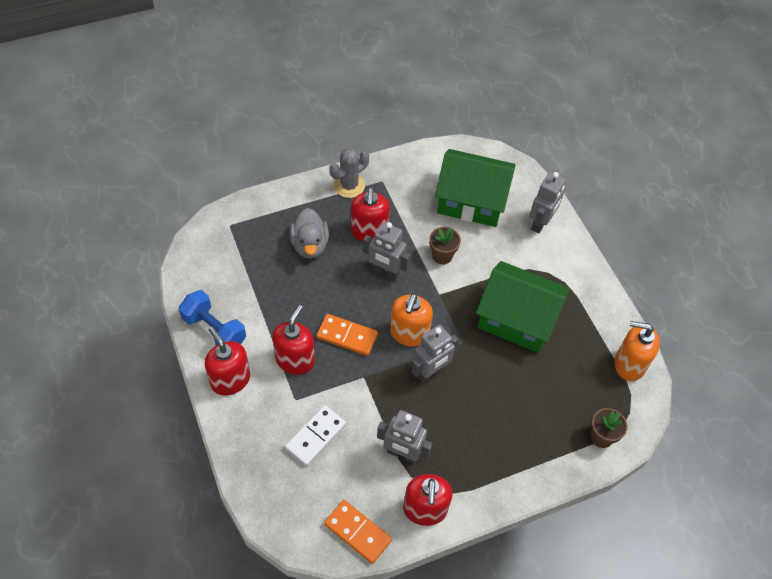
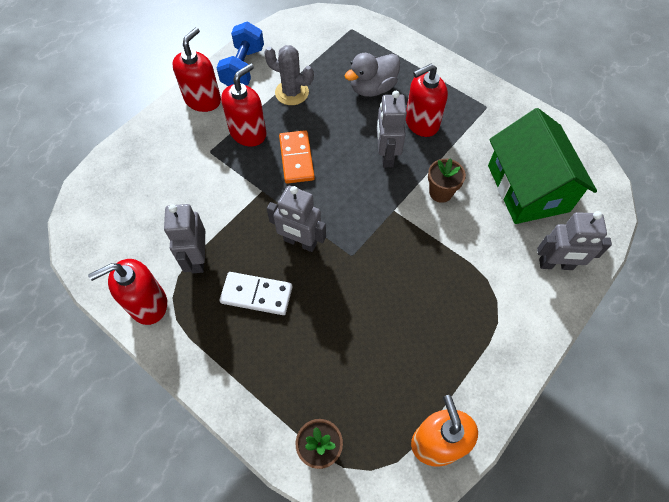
camera: 65 degrees right, 5 degrees up
(295, 360) = (248, 133): red soap dispenser -> red soap dispenser turned 45 degrees counterclockwise
(316, 436) = (181, 183): white domino -> white domino (256, 295)
(349, 186) = (460, 85): grey cactus -> grey cactus (292, 93)
(357, 532) = (101, 258): orange domino -> none
(409, 333) = (331, 205): orange soap dispenser -> none
(517, 319) = (414, 294): green house -> none

